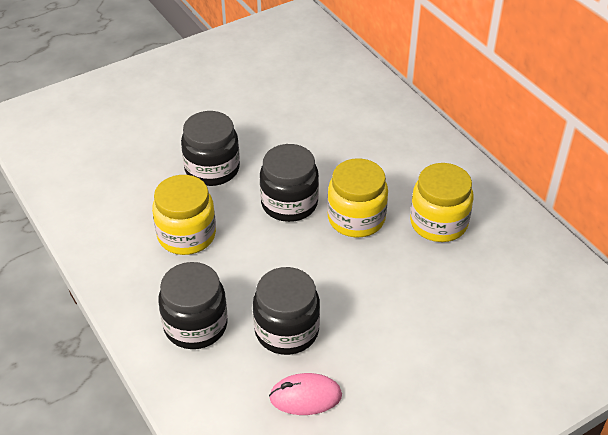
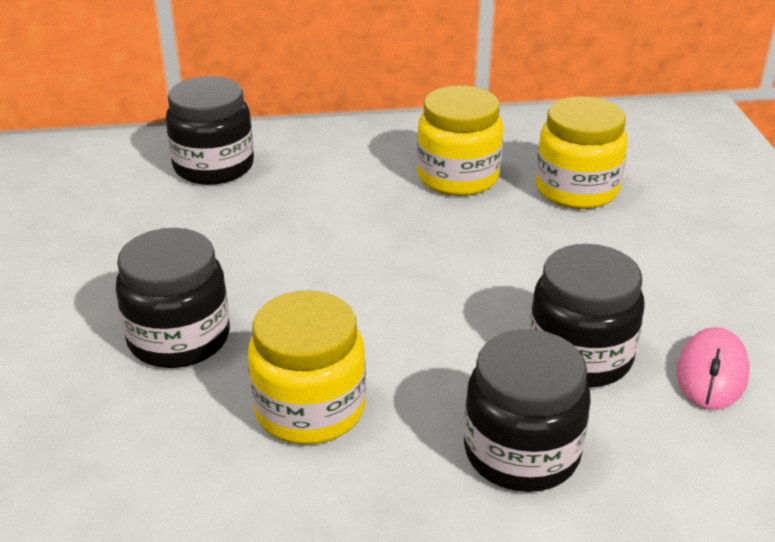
camera: 65 degrees left, 10 degrees down
(289, 203) = (325, 282): black jar -> black jar (214, 166)
(356, 218) = (402, 234): yellow jar -> yellow jar (576, 189)

